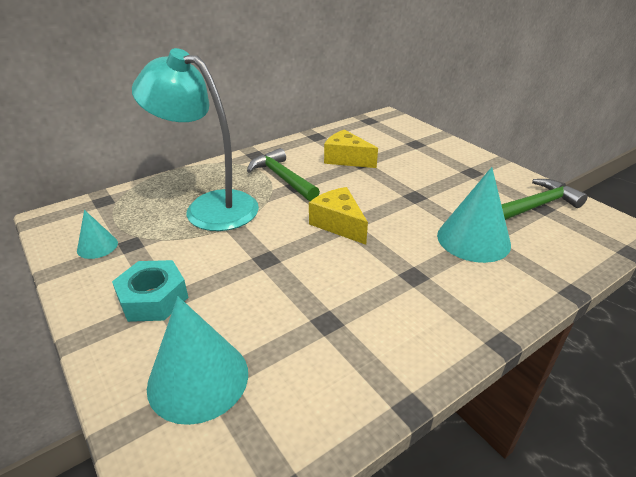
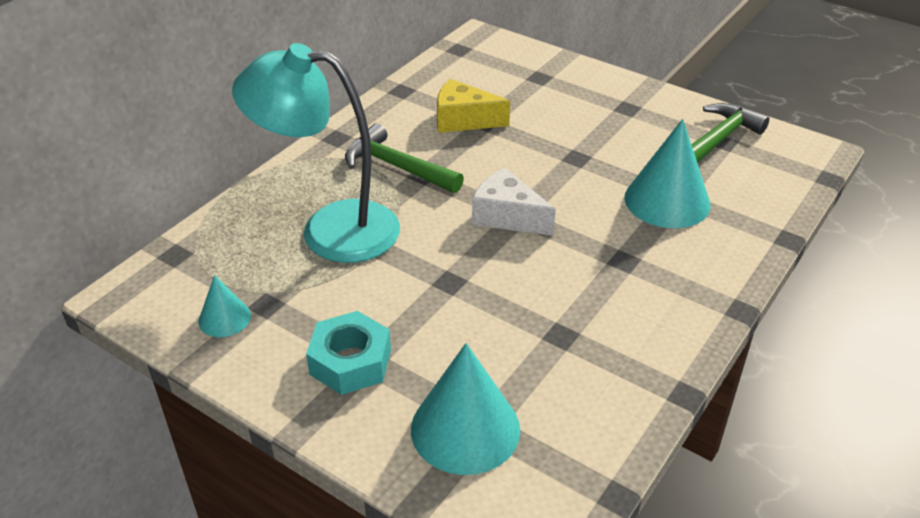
camera: 20 degrees left, 5 degrees up
(338, 224) = (507, 216): yellow cheese -> white cheese

